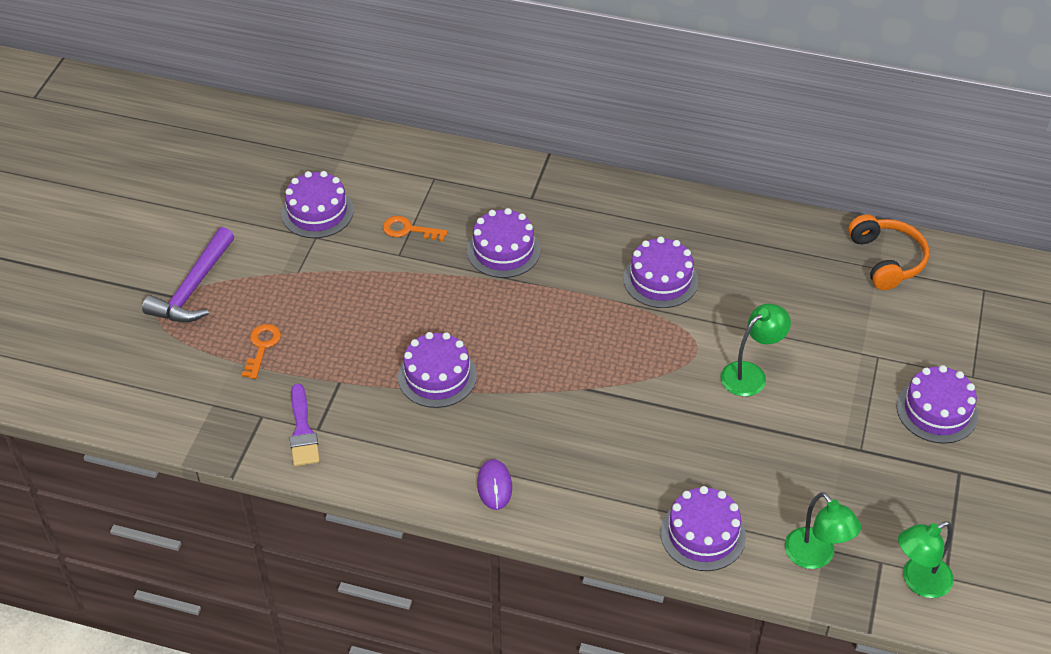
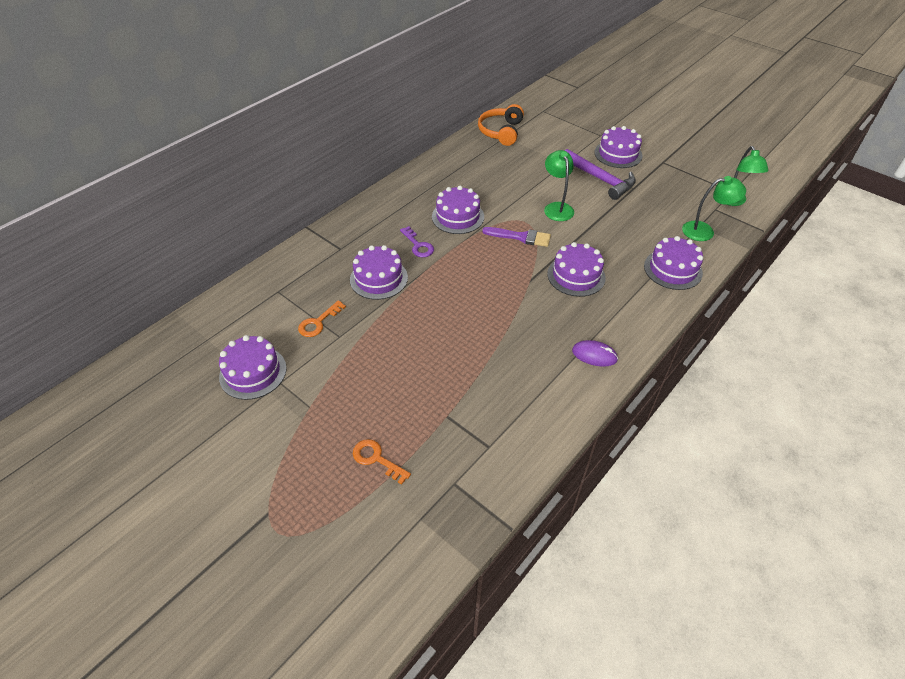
camera: 65 degrees left, 0 degrees up
(193, 288) = (270, 492): purple hammer -> purple hammer (600, 179)
(302, 431) = (486, 458): purple brush -> purple brush (520, 237)
(437, 376) = (475, 353): purple cake -> purple cake (576, 276)
(581, 263) = (418, 245): none -> purple key
(886, 260) = (501, 132): orange headphones -> orange headphones turned 90 degrees counterclockwise

